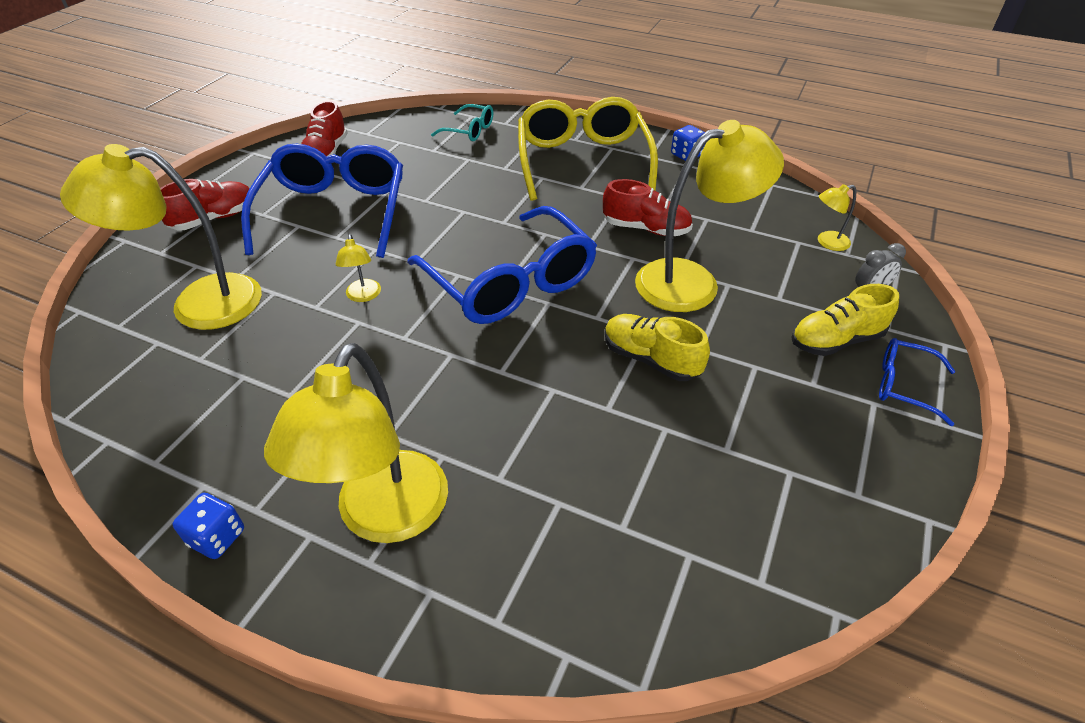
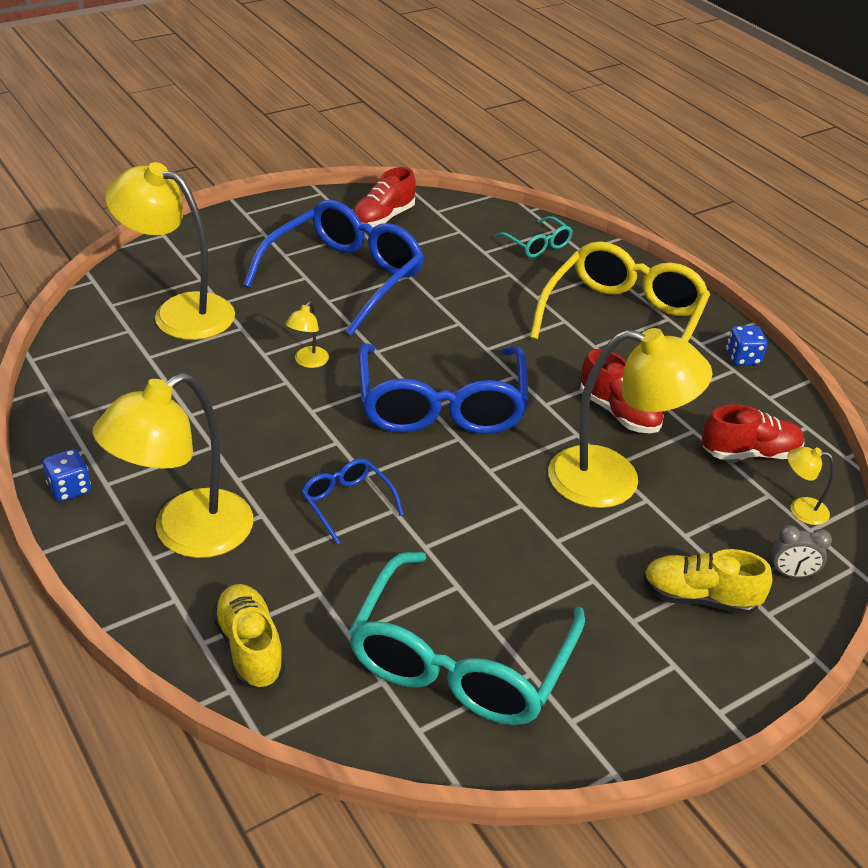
camera: 30 degrees right, 5 degrees down
(214, 218) = (244, 243): red shoe -> red shoe (749, 453)
(651, 359) = (502, 527): yellow shoe -> yellow shoe (250, 648)
(731, 496) = (460, 661): none -> turquoise glasses
(903, 385) = (722, 667): blue glasses -> blue glasses (347, 503)

